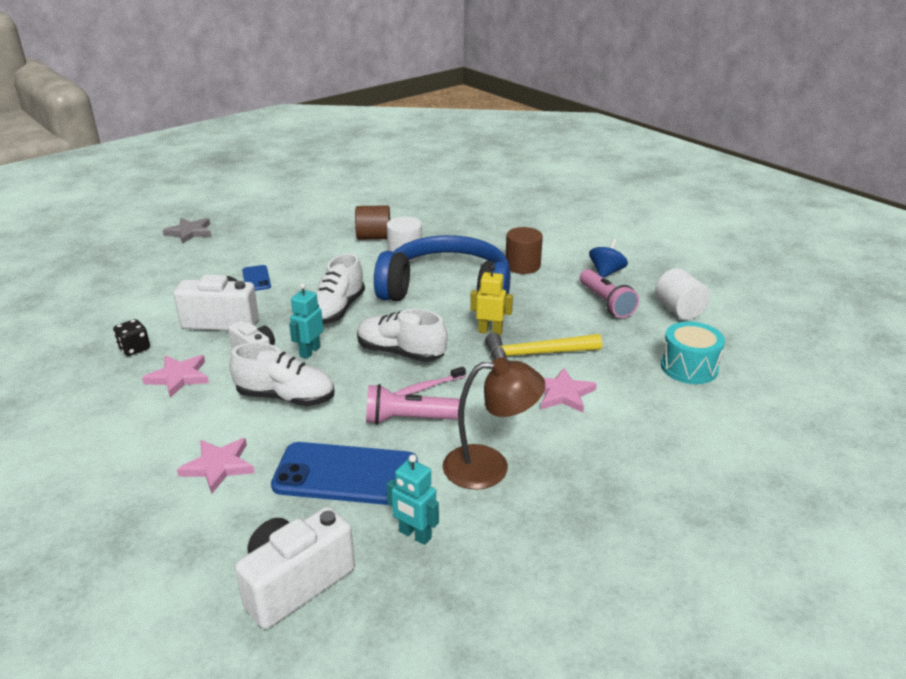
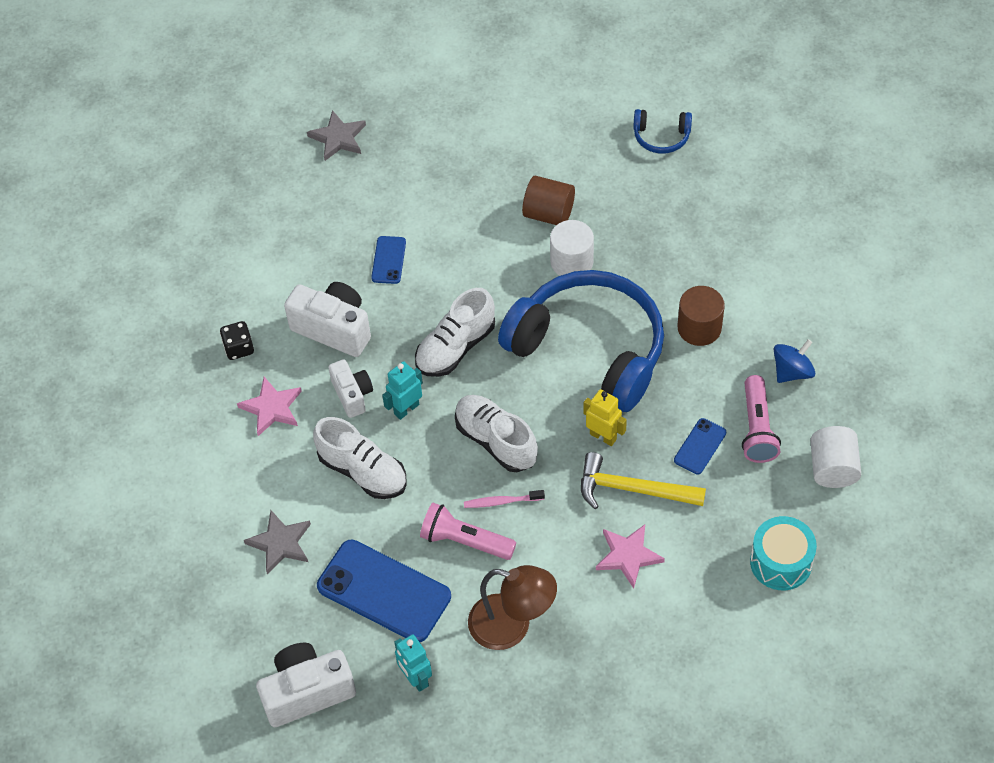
camera: 25 degrees right, 25 degrees up
(218, 466) = (280, 543): pink star -> grey star
(433, 196) = (661, 137): none -> blue headphones
(571, 320) = (700, 446): none -> blue phone

